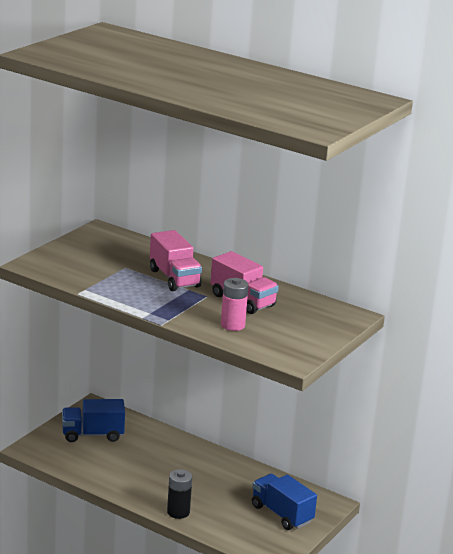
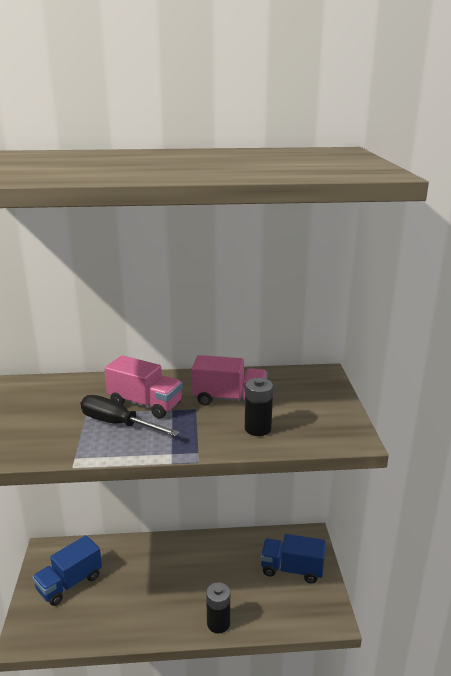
camera: 35 degrees left, 0 degrees up
(138, 282) = (118, 424): none -> black screwdriver
(232, 325) = (257, 429): pink battery -> black battery

